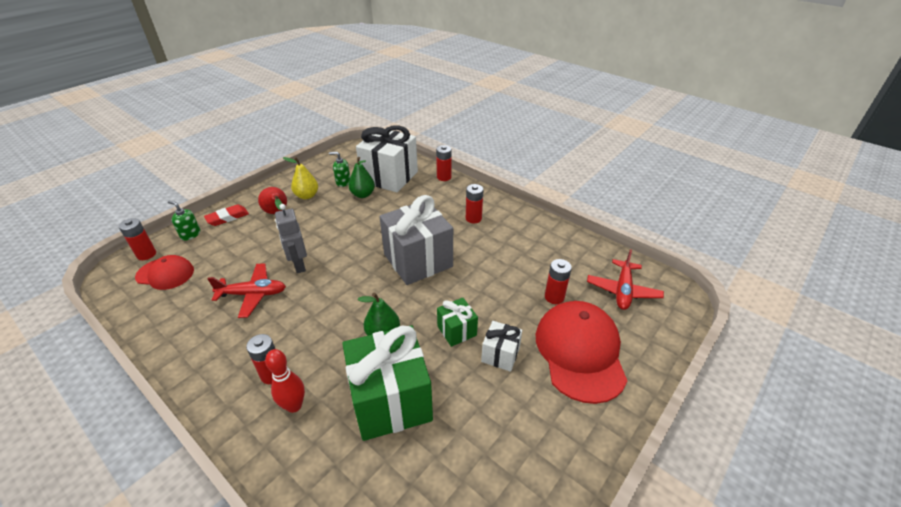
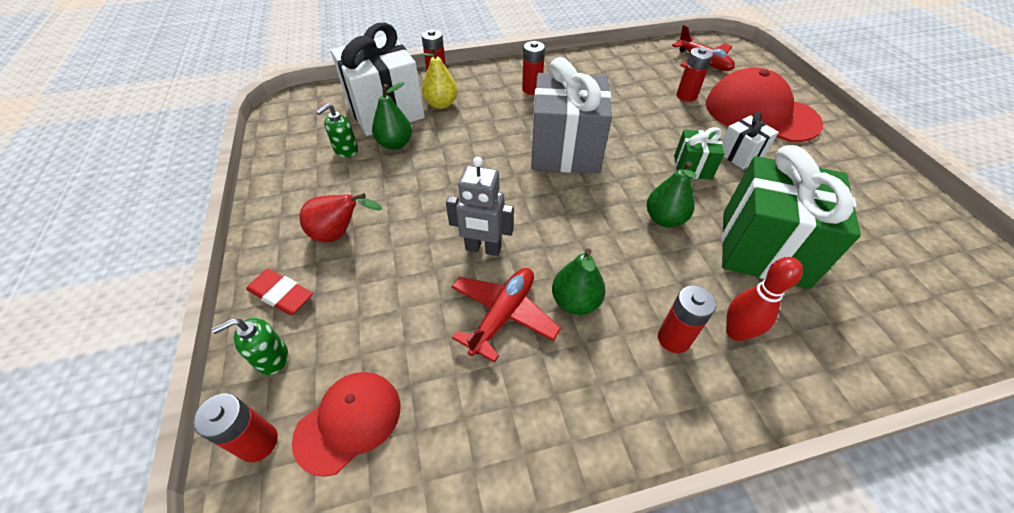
camera: 55 degrees left, 10 degrees up
(227, 217) = (281, 295): red eraser -> red eraser turned 60 degrees counterclockwise
(279, 319) = (575, 302): none -> green pear
(307, 196) = (334, 192): yellow pear -> yellow pear (441, 104)

